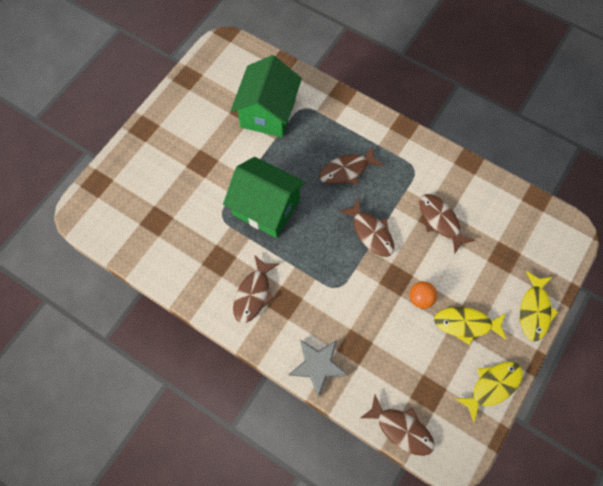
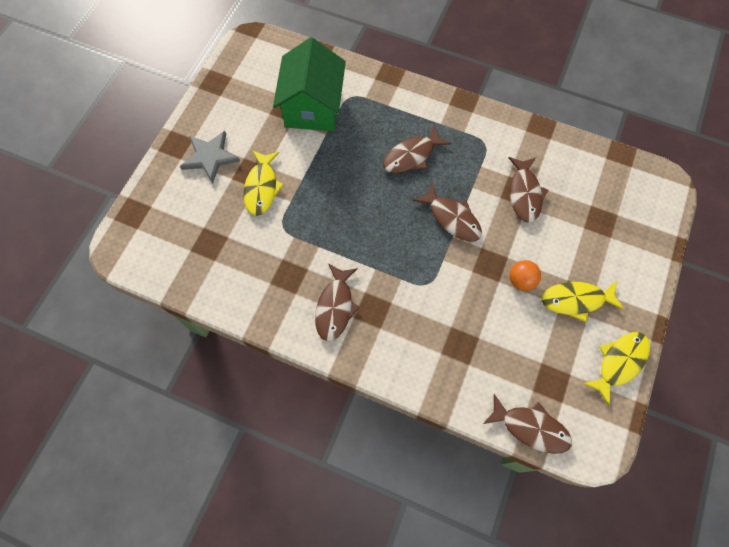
camera: 10 degrees left, 0 degrees up
(266, 208) = (331, 210): green house -> none
(318, 365) = (424, 374): grey star -> grey star (210, 157)
(440, 221) = (524, 194): brown fish -> brown fish turned 135 degrees counterclockwise
(534, 310) = (645, 273): yellow fish -> yellow fish (262, 187)

